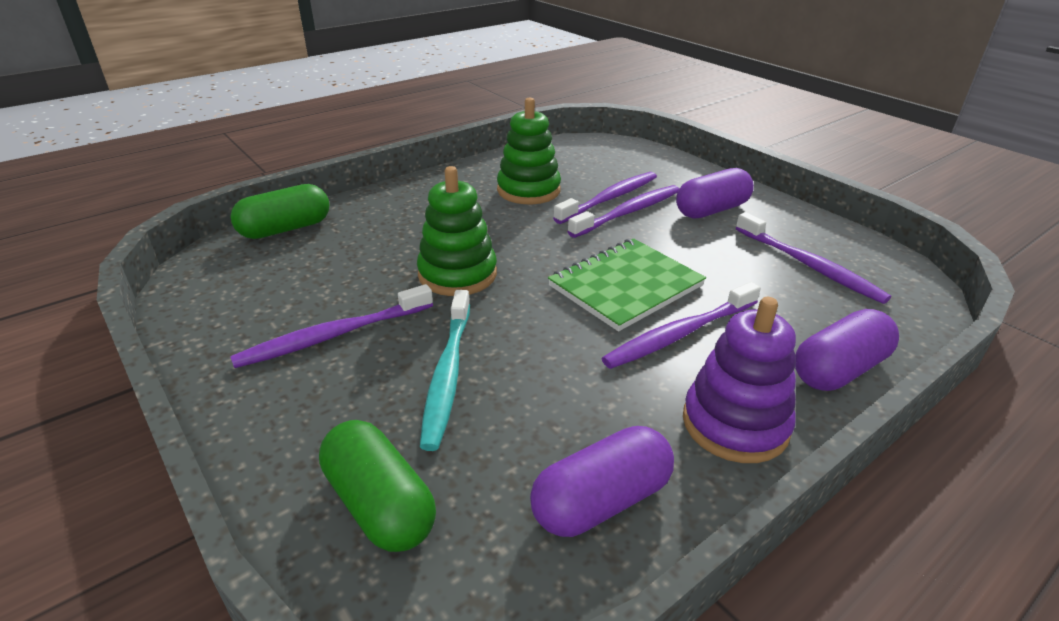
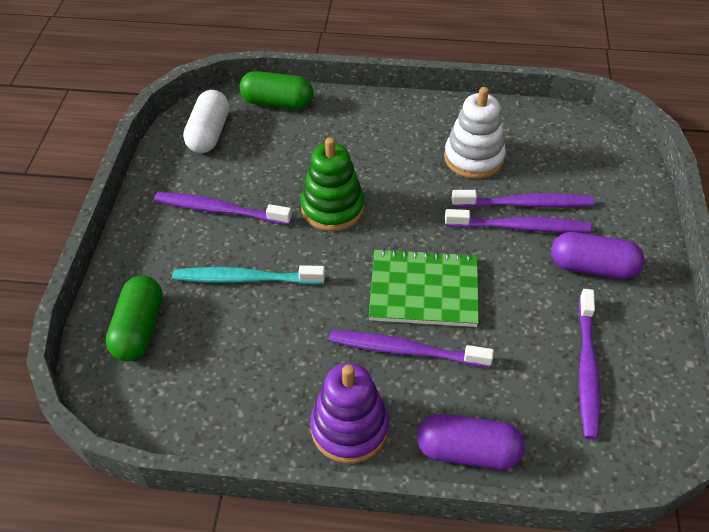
camera: 45 degrees right, 15 degrees up
(231, 283) = (209, 133): none -> white capsule
(447, 374) = (245, 278): turquoise toothbrush -> turquoise toothbrush turned 45 degrees clockwise
(528, 190) = (474, 158): green stacking toy -> white stacking toy
(601, 501) = (227, 408): purple capsule -> none

